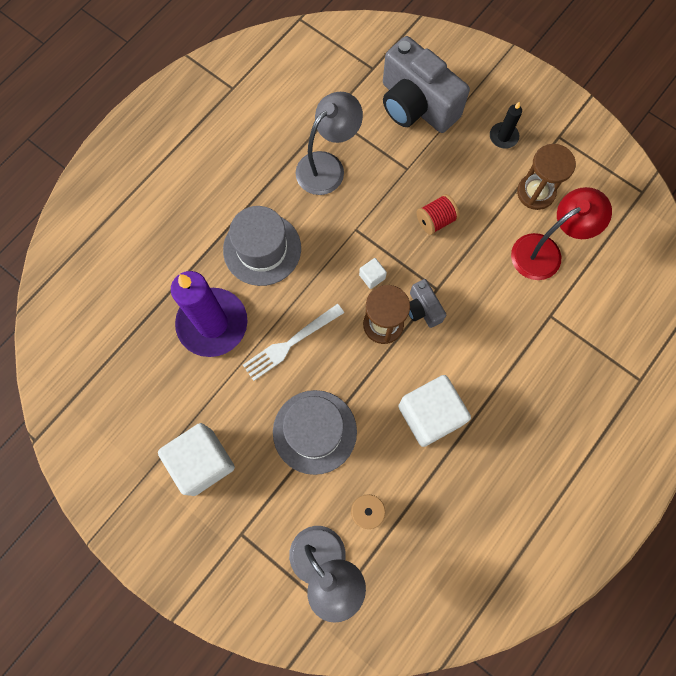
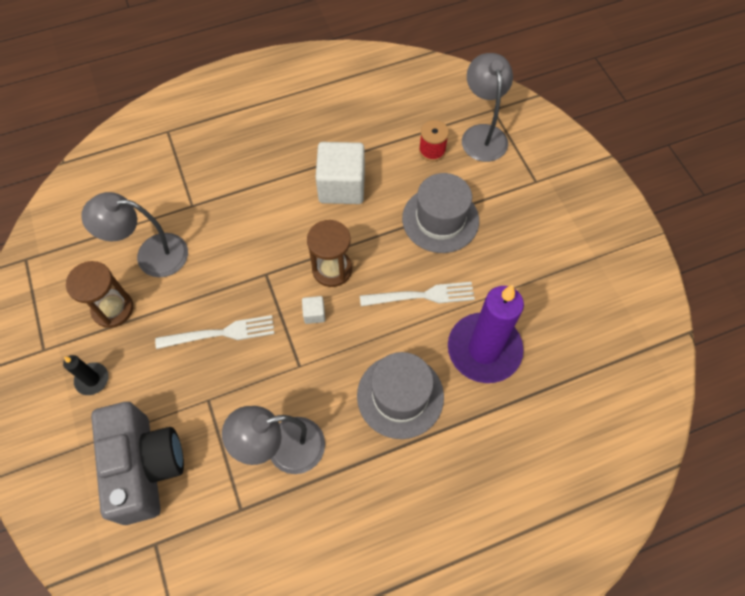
camera: 150 degrees left, 10 degrees down
(202, 462) = (544, 243): white cube -> none
(422, 309) = (290, 264): grey camera -> none
(435, 220) = (221, 333): red spool -> white fork
(545, 251) = (151, 255): red lamp -> grey lamp

